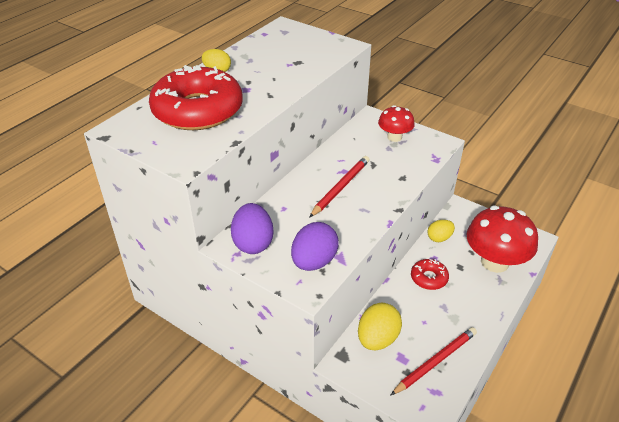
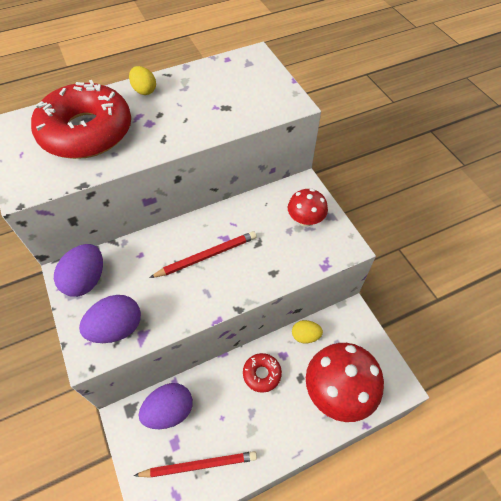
camera: 30 degrees right, 15 degrees up
(377, 339) = (169, 411): yellow egg -> purple egg

